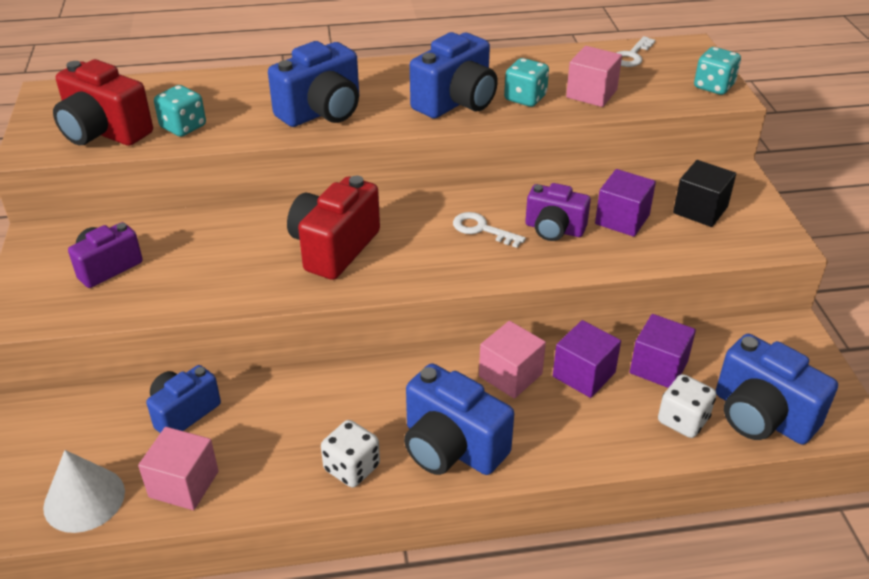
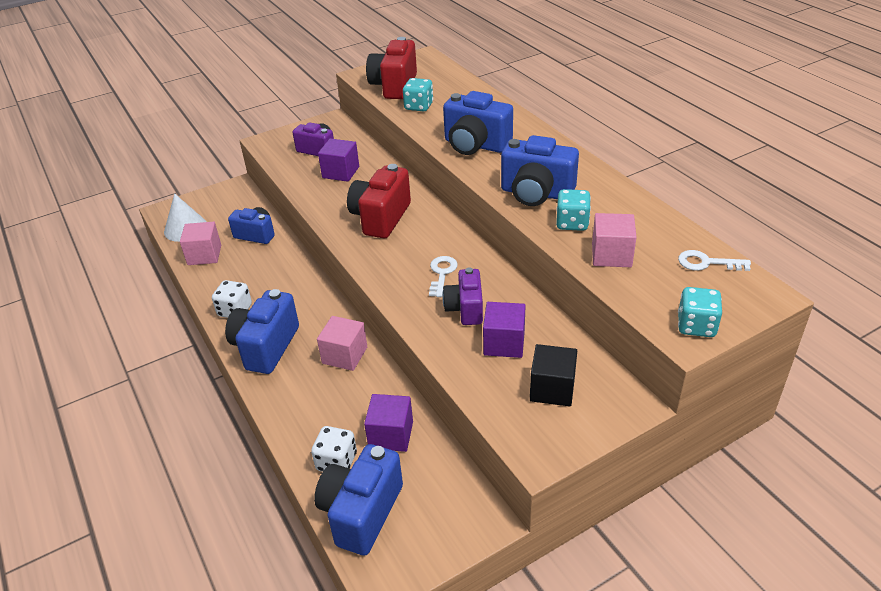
camera: 70 degrees right, 0 degrees up
(334, 248) = (381, 218): red camera -> red camera turned 75 degrees counterclockwise
(584, 374) = (362, 393): purple cube -> purple cube (340, 172)

